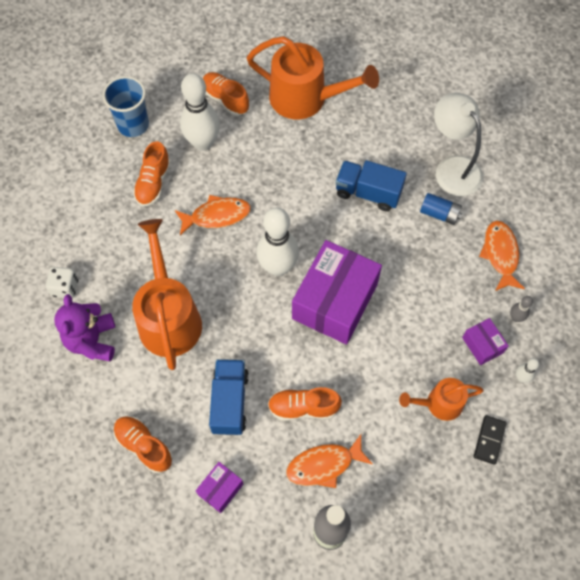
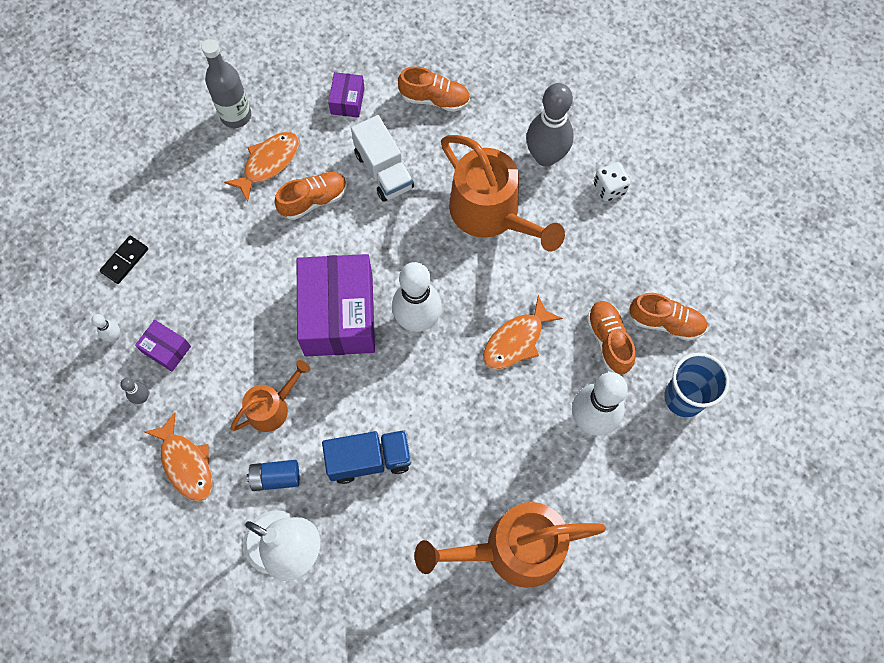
camera: 150 degrees right, 5 degrees up
(92, 341) = (545, 156): purple teddy bear -> grey bowling pin
(225, 99) = (606, 492): orange shoe -> orange shoe (665, 322)
(229, 402) = (384, 170): blue truck -> white truck
(439, 404) = (186, 269): orange watering can -> orange watering can (273, 407)
(489, 440) = (125, 260): black domino -> black domino turned 45 degrees clockwise

